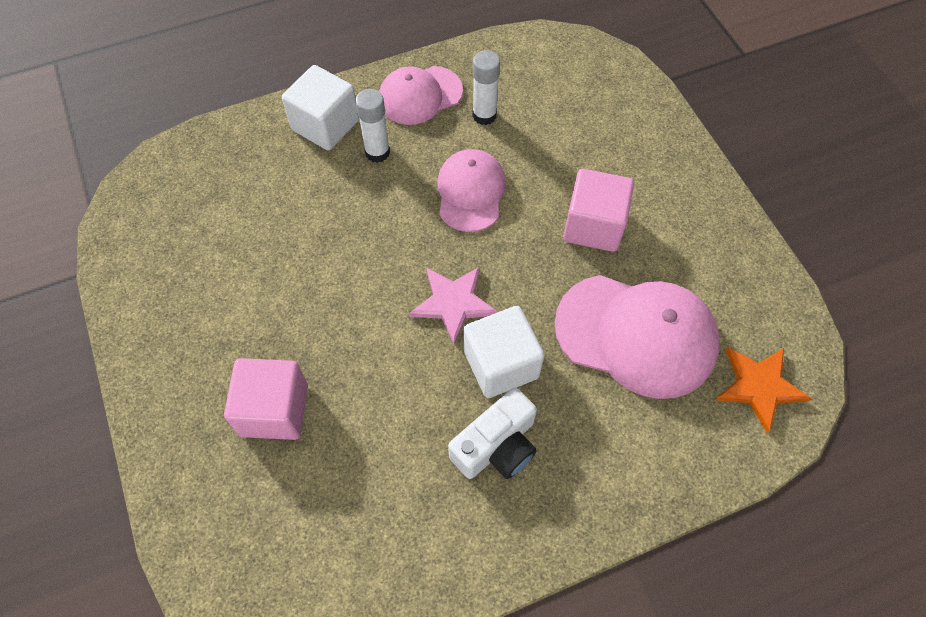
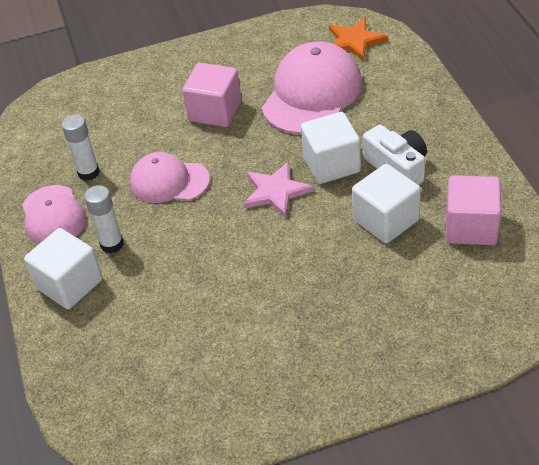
camera: 80 degrees left, 15 degrees down
(274, 410) = (367, 301): pink cube -> pink cube (471, 227)
(402, 431) = (386, 220): none -> white cube

